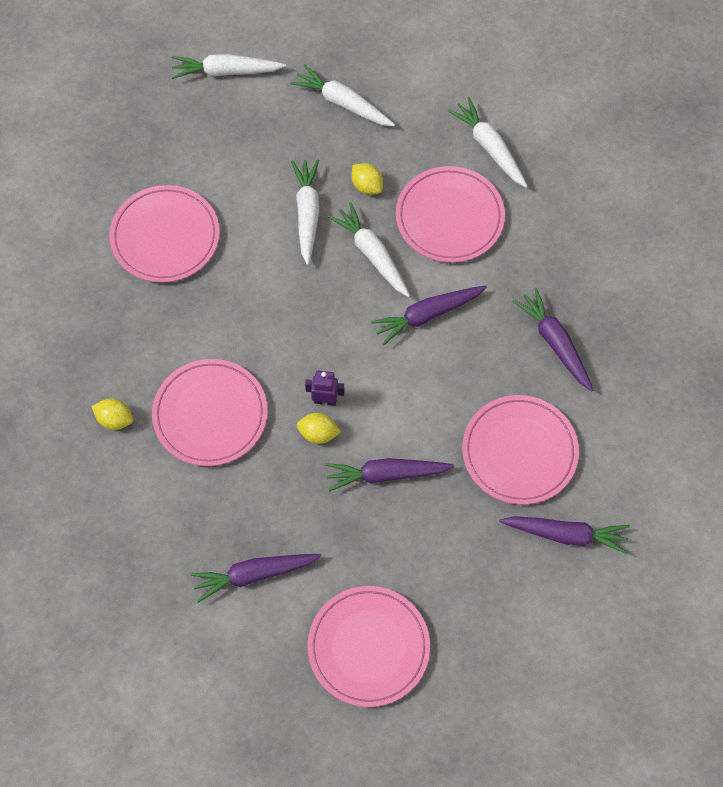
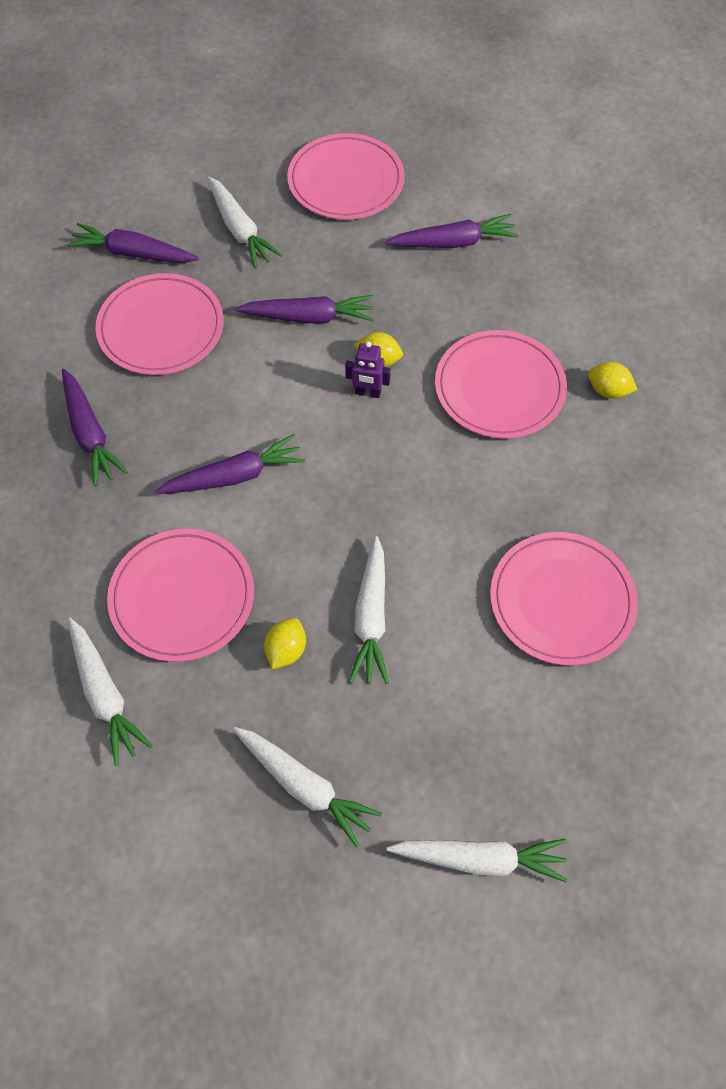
camera: 175 degrees left, 5 degrees down
(367, 186) = (286, 650): yellow lemon -> yellow lemon turned 60 degrees clockwise
(372, 254) = (291, 556): white carrot -> white carrot (240, 230)

